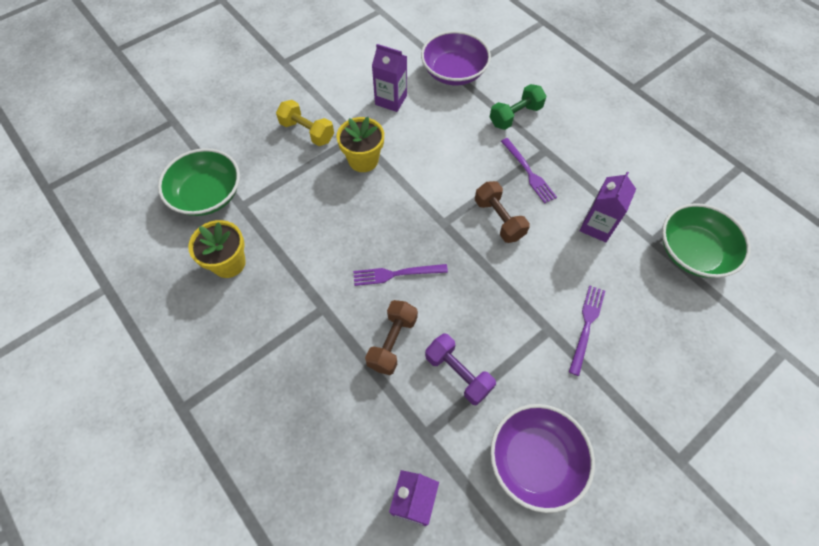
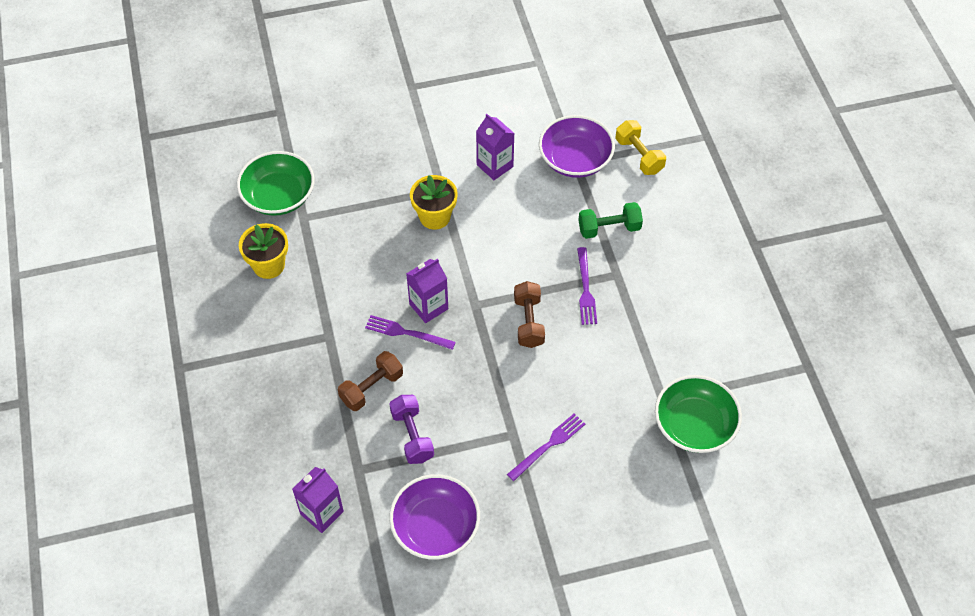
camera: 25 degrees right, 5 degrees down
(307, 132) = (397, 169): yellow dumbbell -> yellow dumbbell (639, 156)
(597, 226) = (618, 365): purple carton -> purple carton (428, 306)

